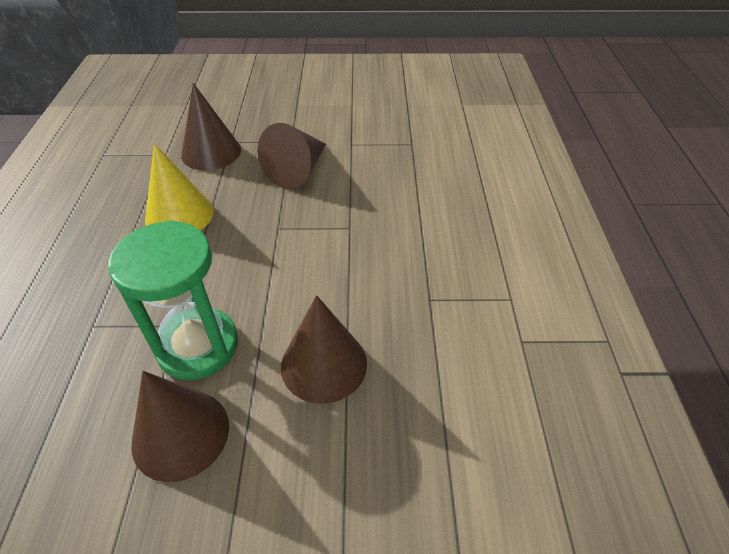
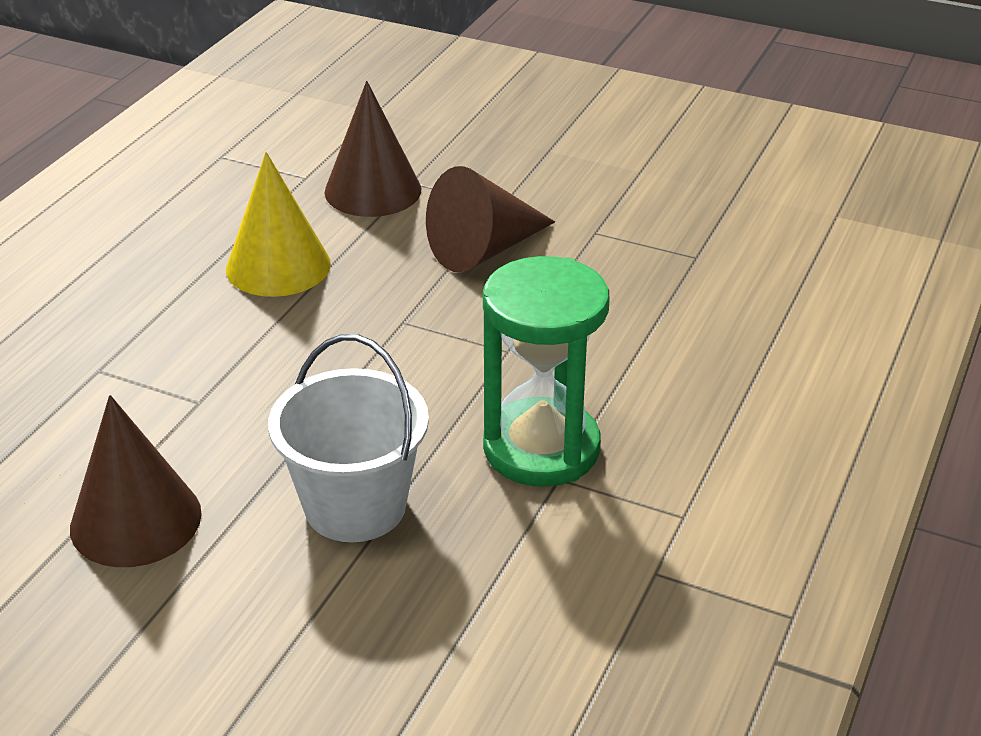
camera: 25 degrees right, 10 degrees down
(198, 346) = (210, 433): green hourglass -> green hourglass (541, 448)
(324, 364) = (355, 506): brown cone -> white bucket

